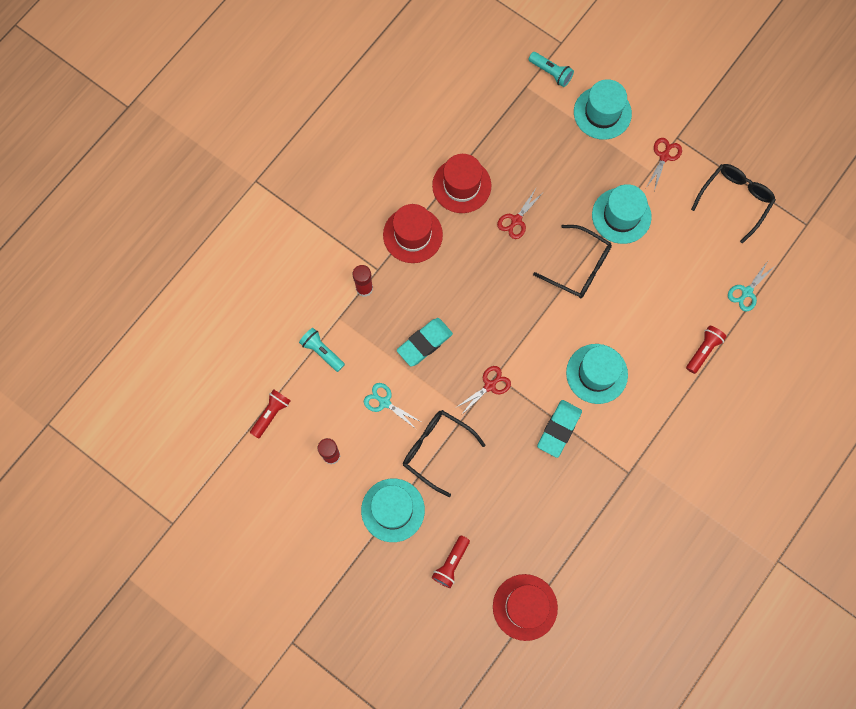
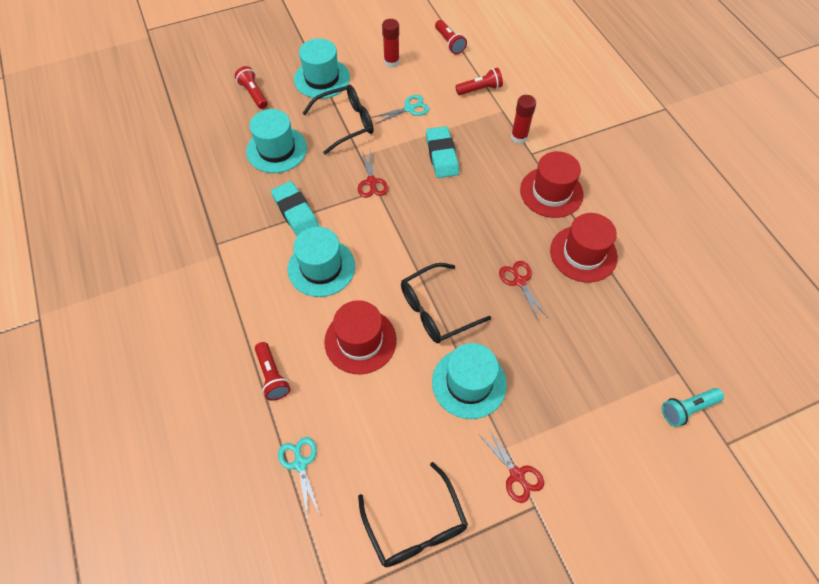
camera: 120 degrees right, 15 degrees down
(322, 351) = (480, 89): turquoise flashlight -> red flashlight
(525, 607) = (182, 121): red hat -> red hat (360, 341)
(602, 113) = (608, 436): turquoise hat -> turquoise hat (276, 149)

